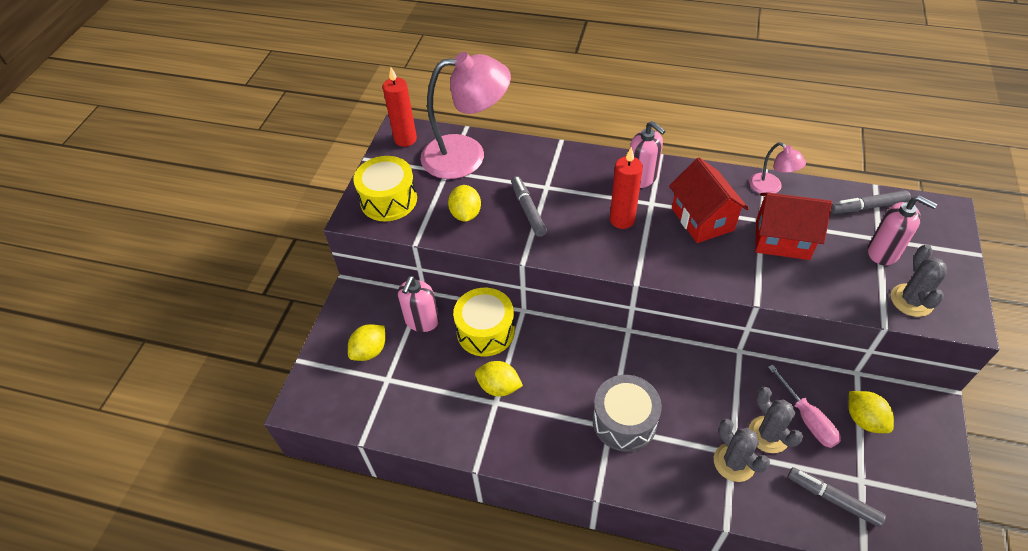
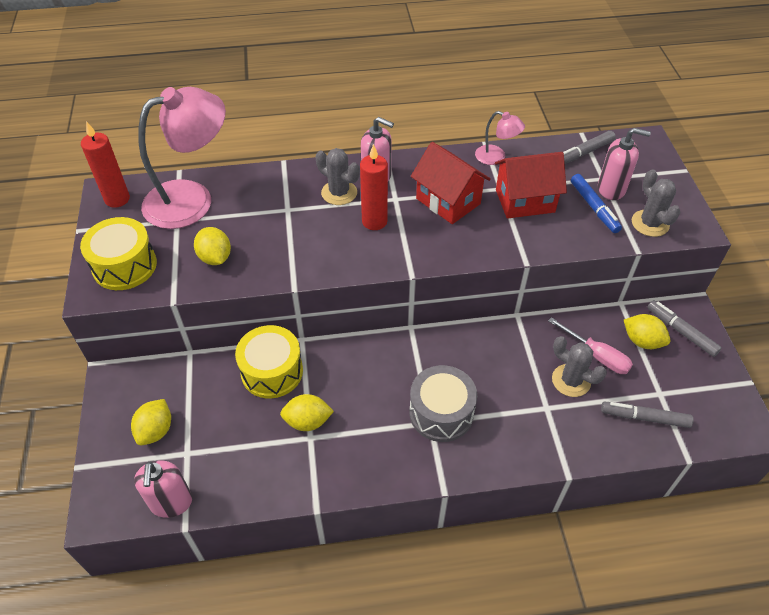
camera: 25 degrees left, 0 degrees up
(422, 321) = (200, 382): pink soap dispenser -> pink soap dispenser (171, 502)
(528, 210) = (278, 236): grey marker -> grey marker (681, 331)
(734, 462) = (552, 415): grey cactus -> grey cactus (339, 193)
(855, 266) = (594, 207): none -> blue marker

